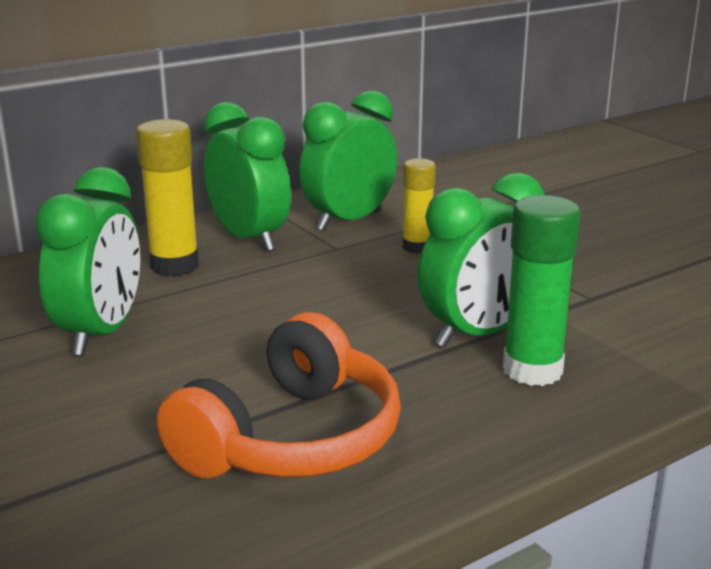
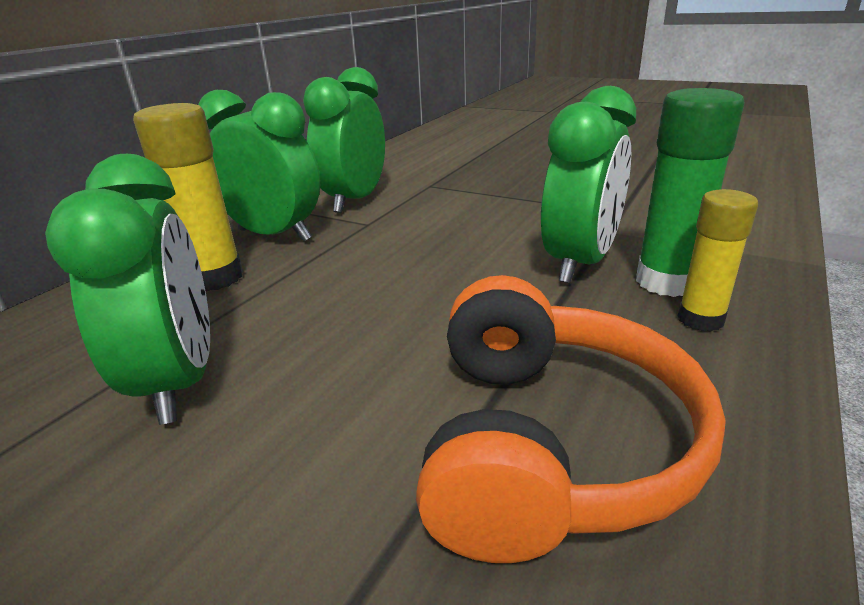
camera: 25 degrees left, 5 degrees up
(417, 247) = (437, 207): yellow glue stick -> yellow glue stick (700, 319)

